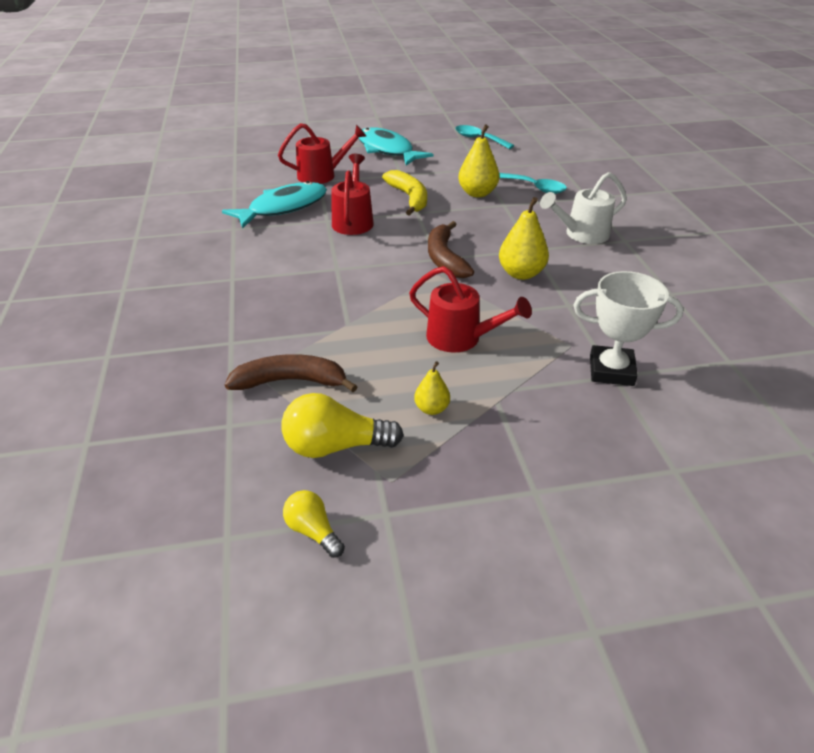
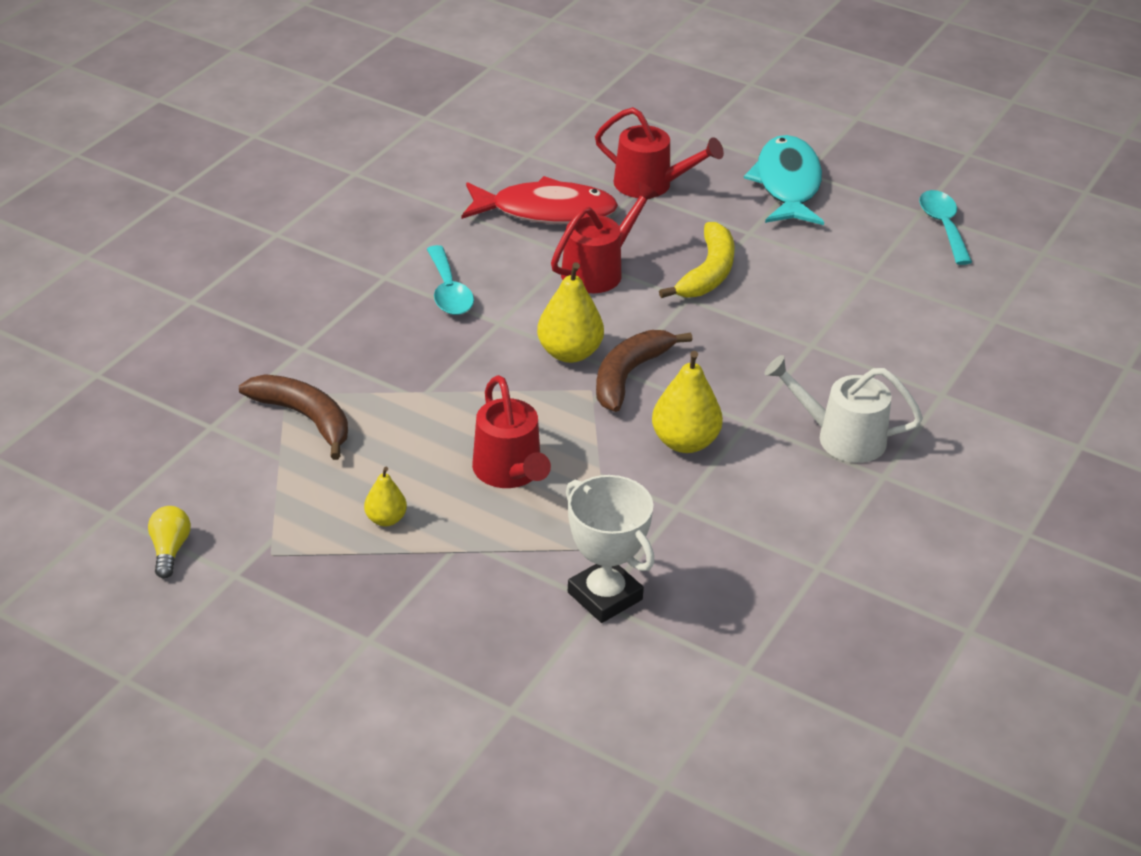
camera: 40 degrees right, 0 degrees up
(283, 208) = (546, 211): turquoise fish -> red fish
(335, 446) = (267, 498): yellow light bulb -> none
(477, 193) = (803, 310): yellow pear -> yellow pear (569, 353)
(535, 188) = (893, 342): turquoise spoon -> turquoise spoon (448, 291)

